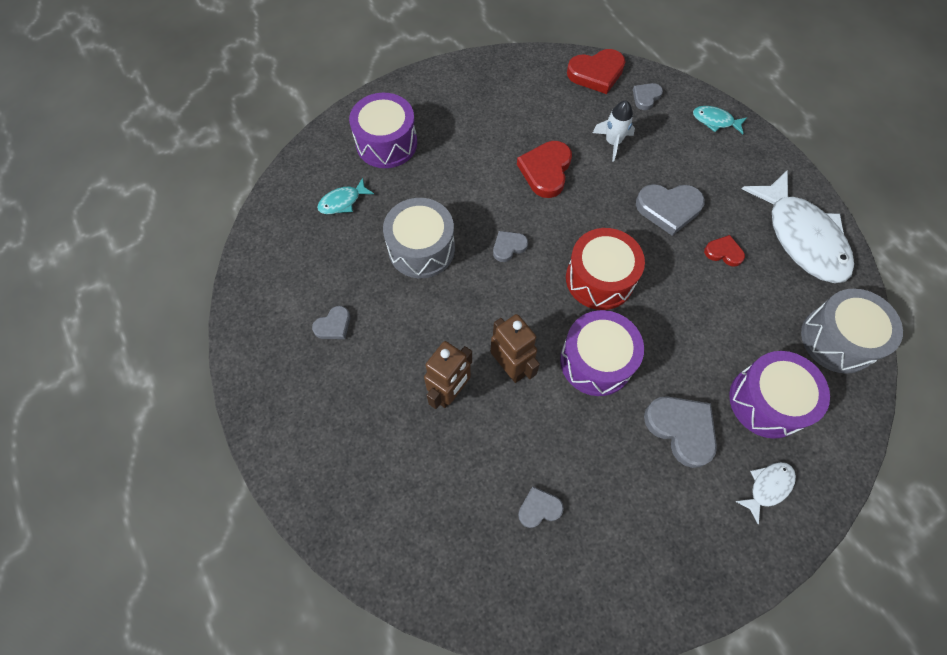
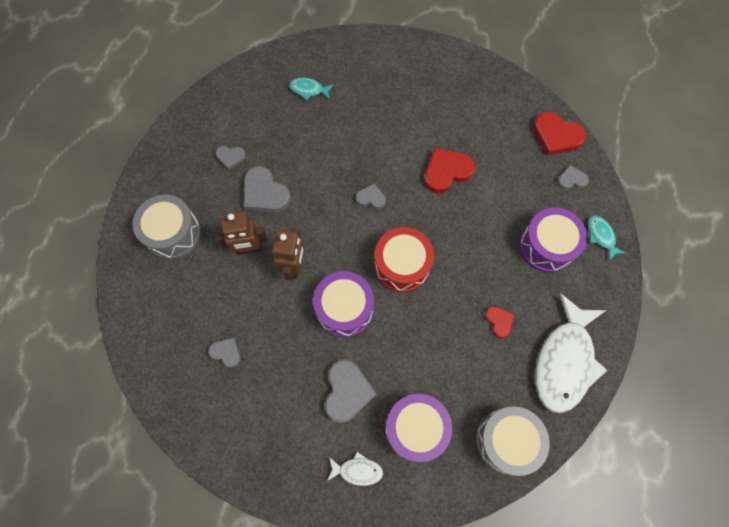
camera: 45 degrees right, 5 degrees up
(386, 143) = (371, 74): purple drum -> purple drum (546, 246)
(421, 249) = (321, 155): grey drum -> grey drum (173, 233)
(613, 142) = (511, 190): white rocket -> none
(668, 209) = (496, 263): grey heart -> grey heart (265, 193)

